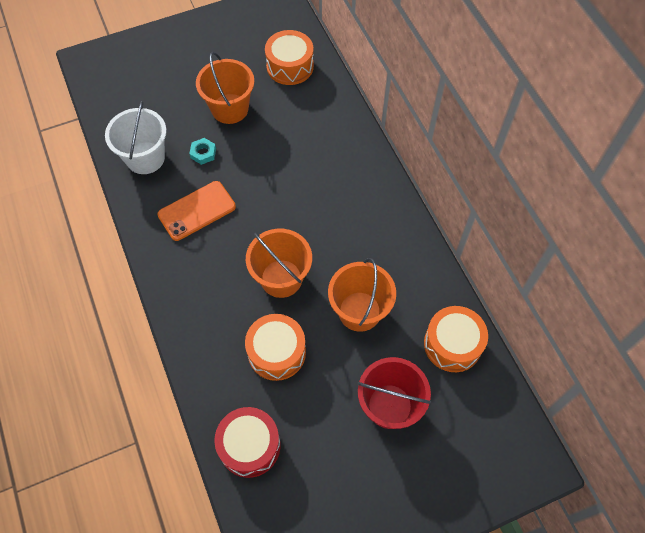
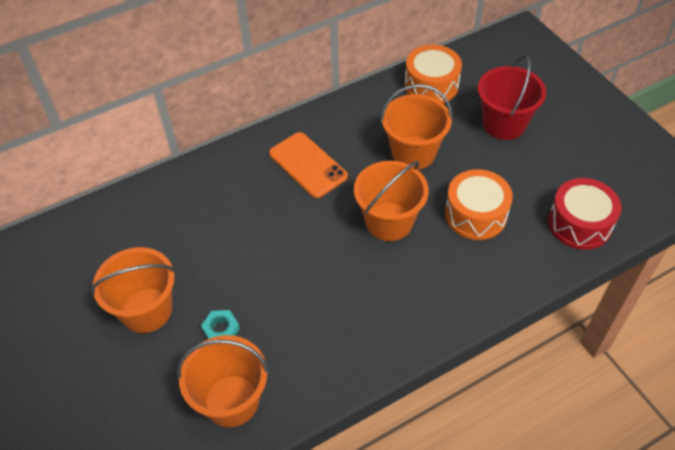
camera: 95 degrees left, 10 degrees down
(145, 158) = (231, 400): white bucket -> orange bucket
(197, 211) = (311, 320): orange phone -> orange phone (308, 165)
(290, 66) = (77, 252): orange drum -> none

